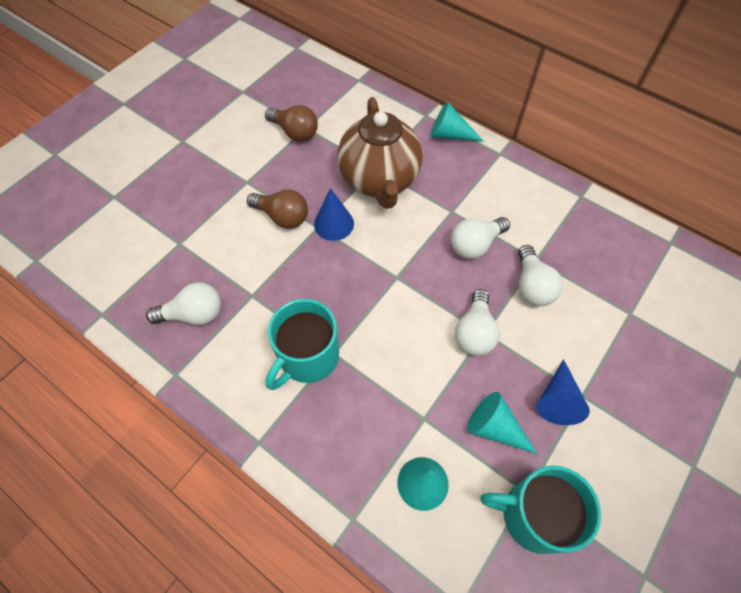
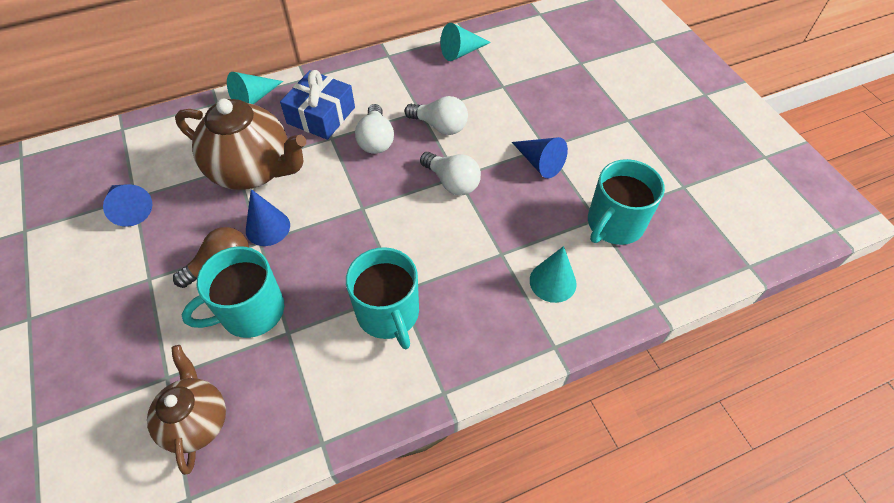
camera: 60 degrees left, 5 degrees down
(156, 283) = (197, 421): none -> brown teapot
(193, 314) = (266, 397): white light bulb -> none
(256, 260) = (251, 311): none -> turquoise mug
(295, 132) = (130, 209): brown light bulb -> blue cone
(469, 189) = (321, 115): none -> blue gift
(494, 427) = (537, 212): turquoise cone -> turquoise cone (461, 52)

